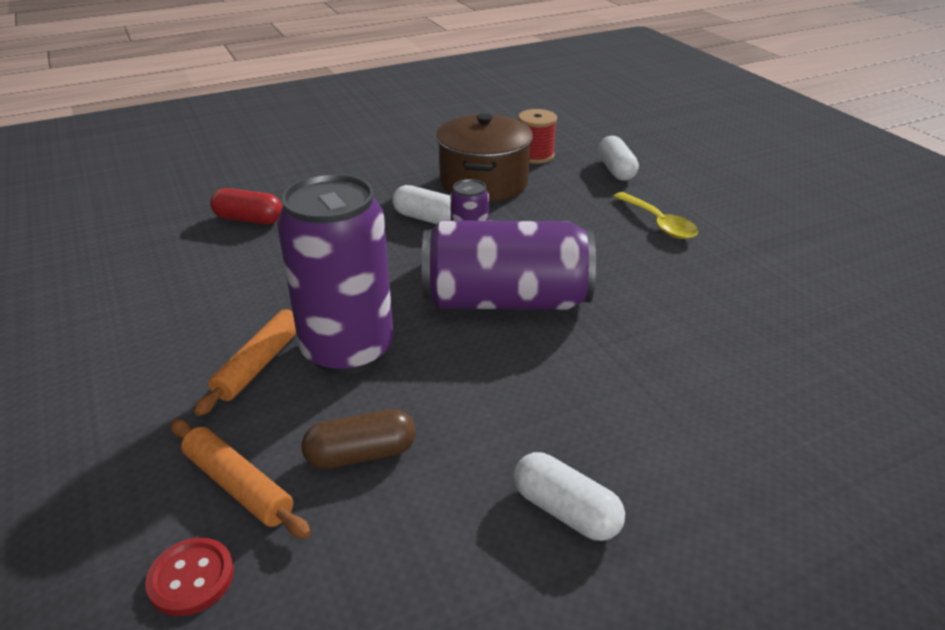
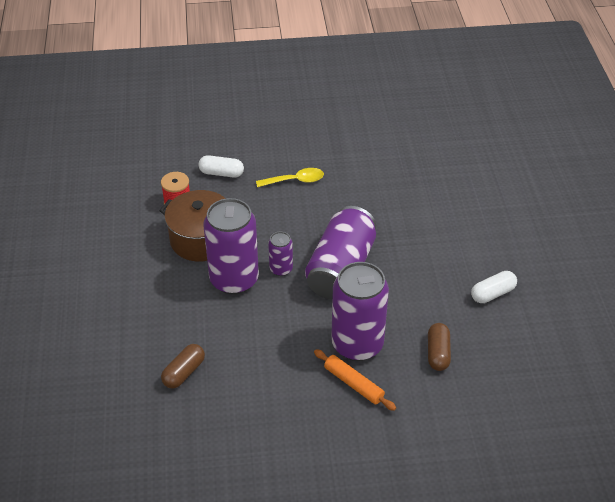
camera: 70 degrees left, 10 degrees up
(191, 578) = (491, 422): red button -> none
(238, 486) = (443, 401): orange rolling pin -> none
(249, 219) = (184, 372): red capsule -> brown capsule
(427, 219) = (234, 279): white capsule -> purple can

